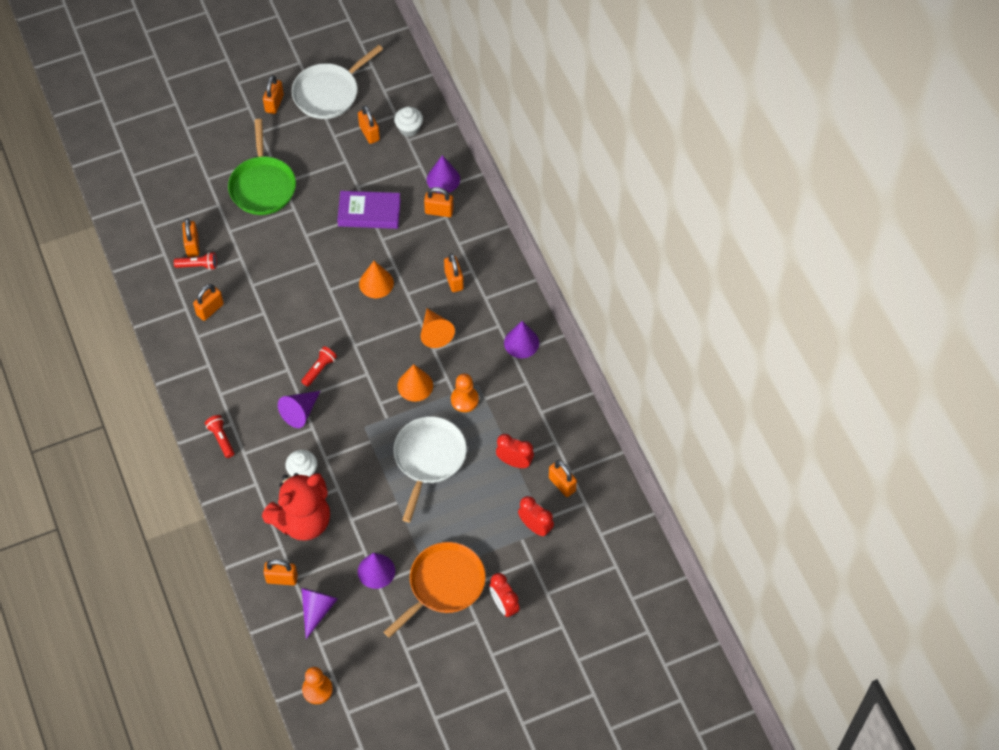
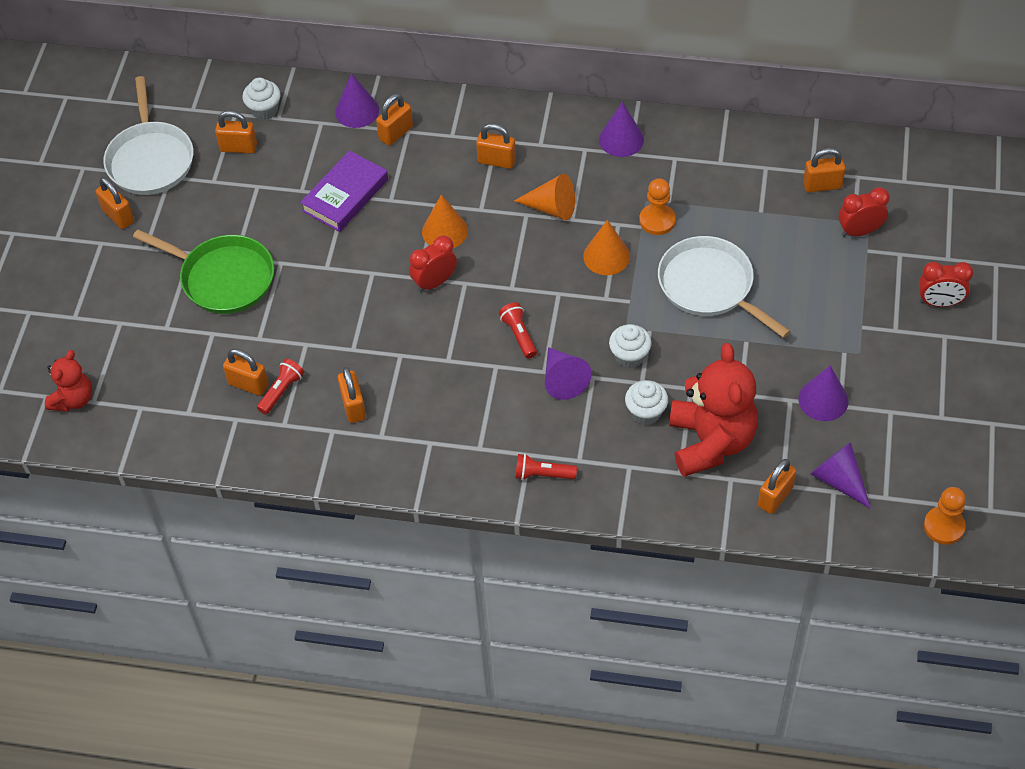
camera: 55 degrees left, 5 degrees down
(128, 164) = (73, 399): none -> red teddy bear
(341, 440) = (629, 356): none -> white cupcake
(444, 584) = (880, 345): orange pan -> none
(514, 462) = (767, 213): red clock -> red clock (434, 282)

